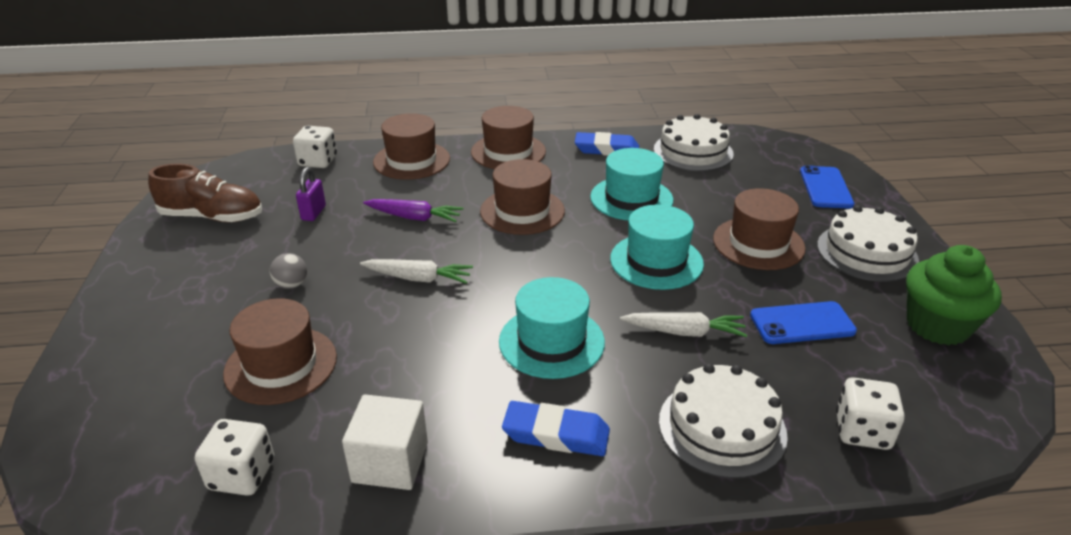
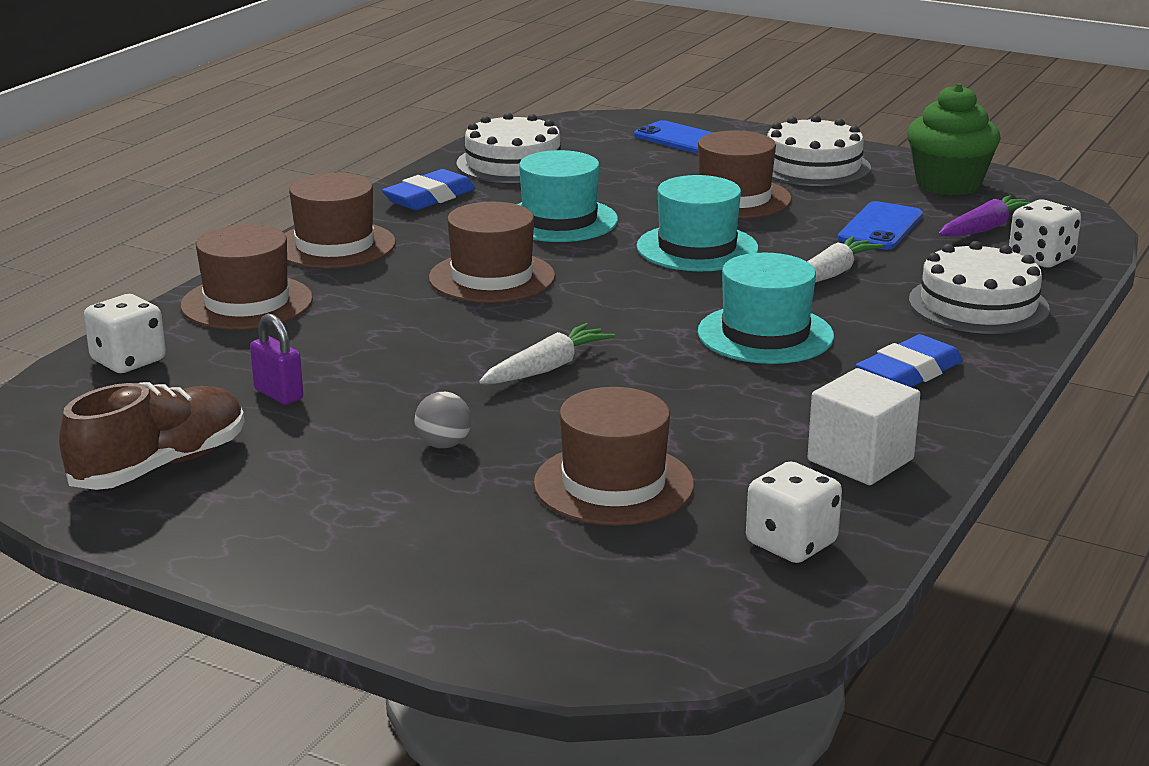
camera: 55 degrees left, 10 degrees down
(414, 217) = (402, 337): purple carrot -> purple carrot (985, 228)

